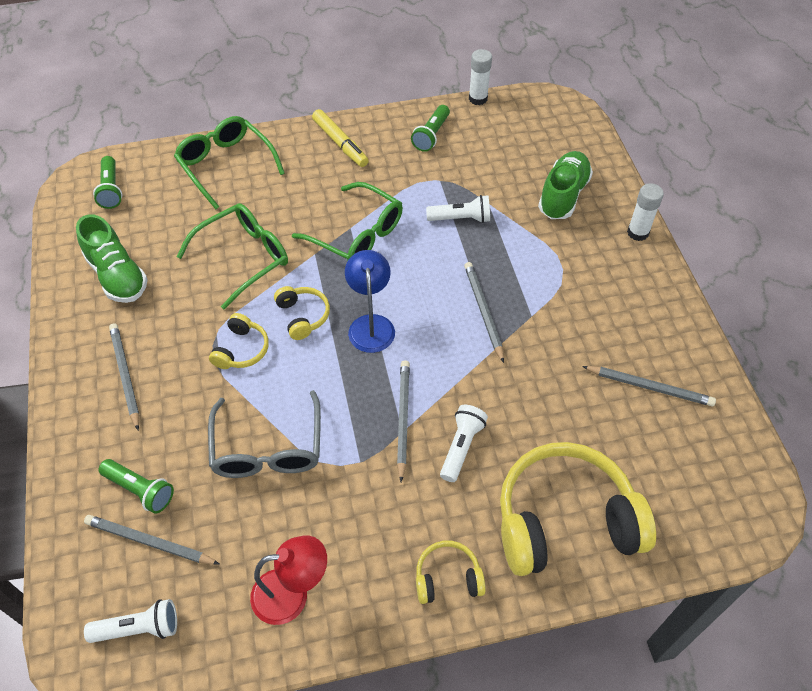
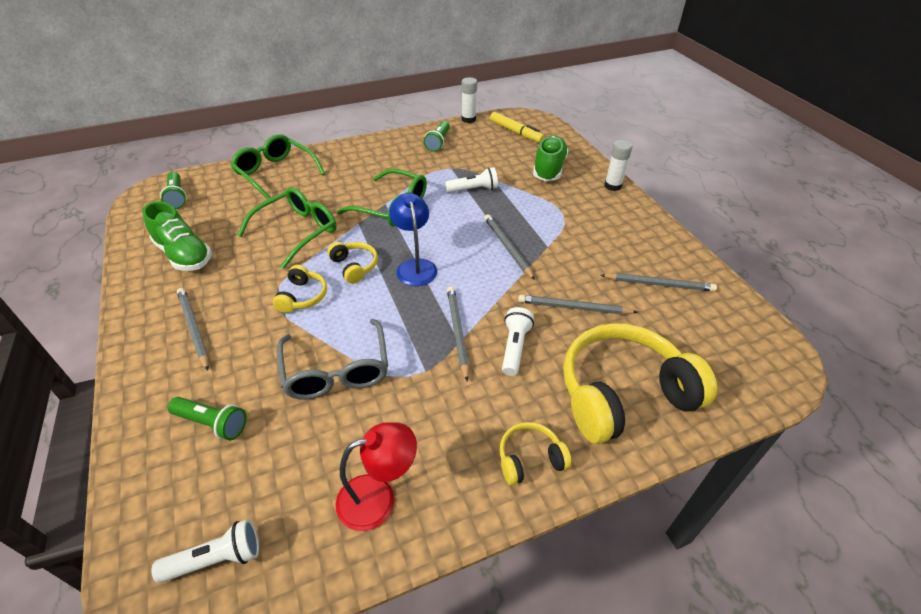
camera: 10 degrees left, 10 degrees down
(149, 542) = (224, 470): grey pencil -> grey pencil (574, 308)
(340, 143) = (367, 152): yellow marker -> yellow marker (516, 132)

